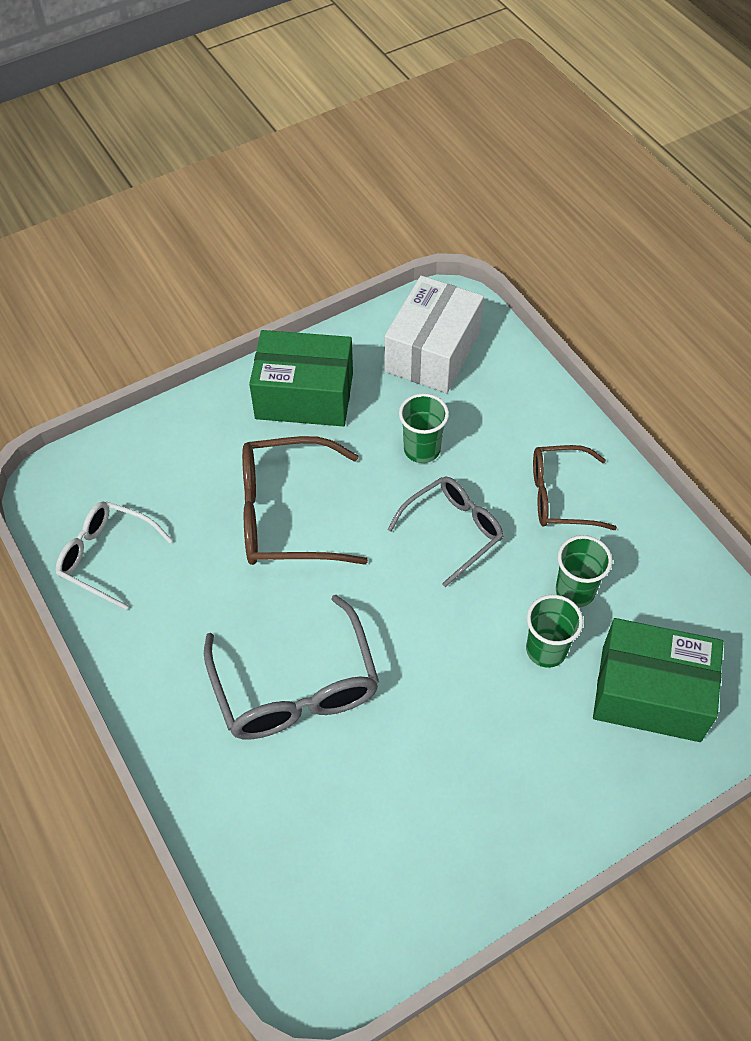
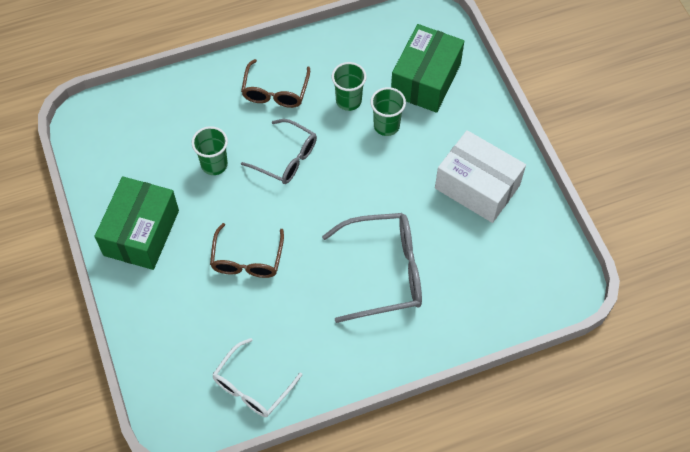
camera: 80 degrees left, 5 degrees up
(286, 515) = (247, 260): brown glasses -> brown glasses, size x0.66
(432, 352) = (127, 141): white box -> white box (477, 187)
(453, 530) = (286, 158): grey glasses -> grey glasses turned 150 degrees clockwise

